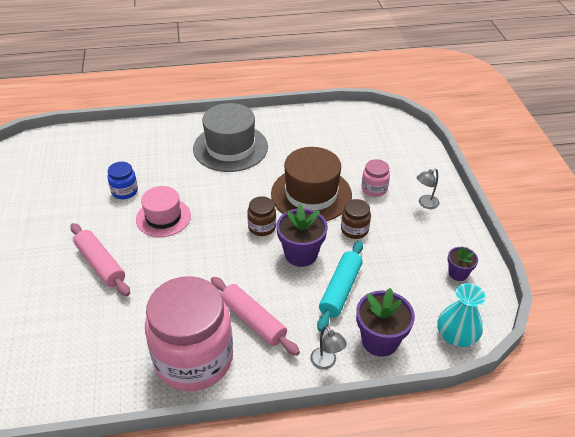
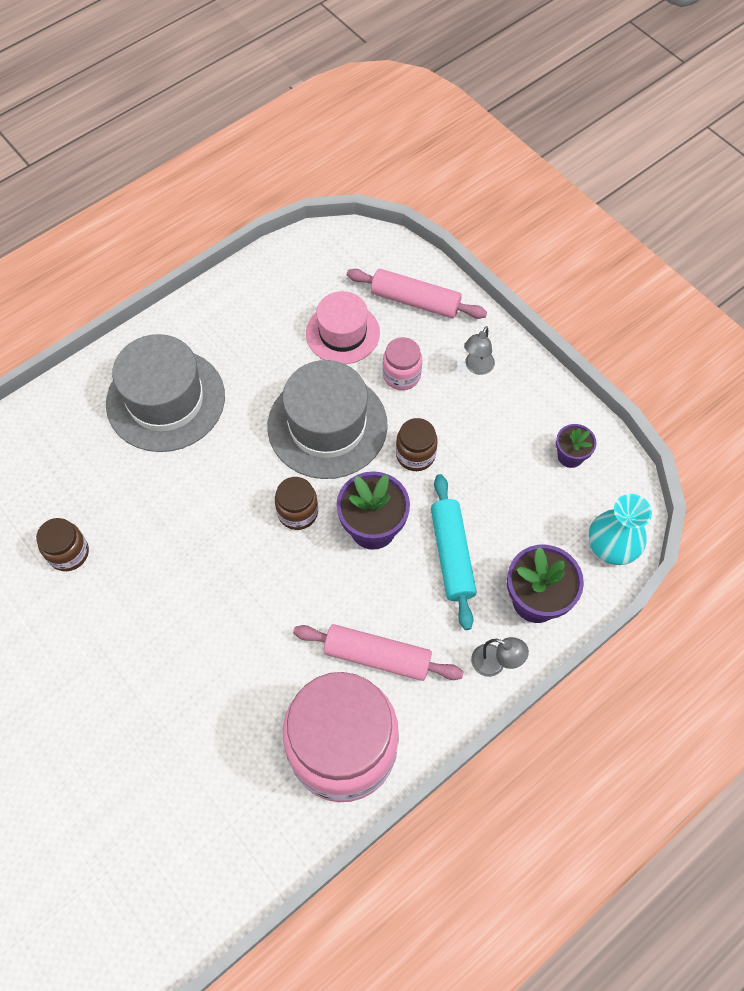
camera: 30 degrees left, 20 degrees up
(100, 264) = (126, 686): pink rolling pin -> pink rolling pin (415, 301)
(124, 191) = (68, 553): blue jar -> brown jar
(163, 217) = (156, 567): pink hat -> pink hat (342, 333)
(311, 194) = (327, 425): brown hat -> grey hat

